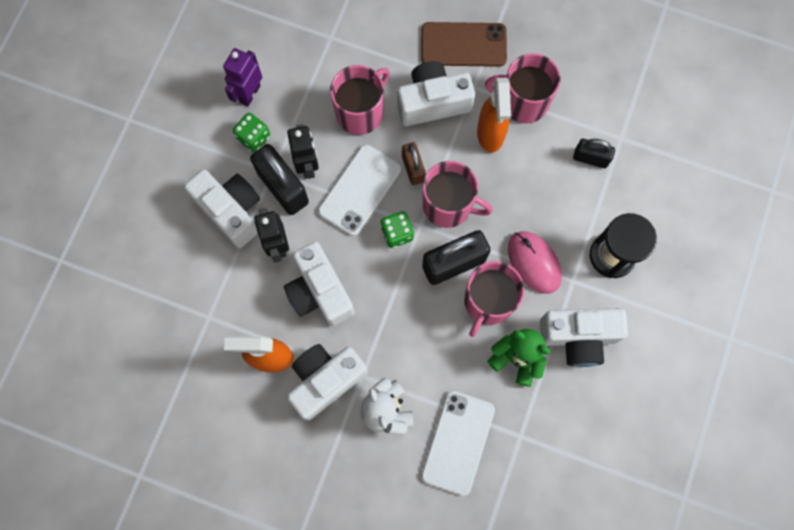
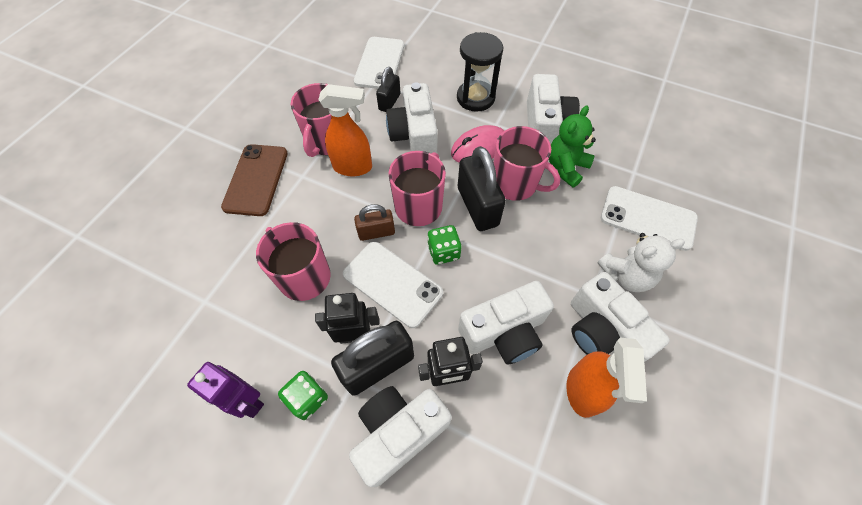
camera: 85 degrees left, 15 degrees down
(433, 102) = (309, 210): white camera -> white camera (414, 136)
(654, 139) = (379, 63): none -> white phone

